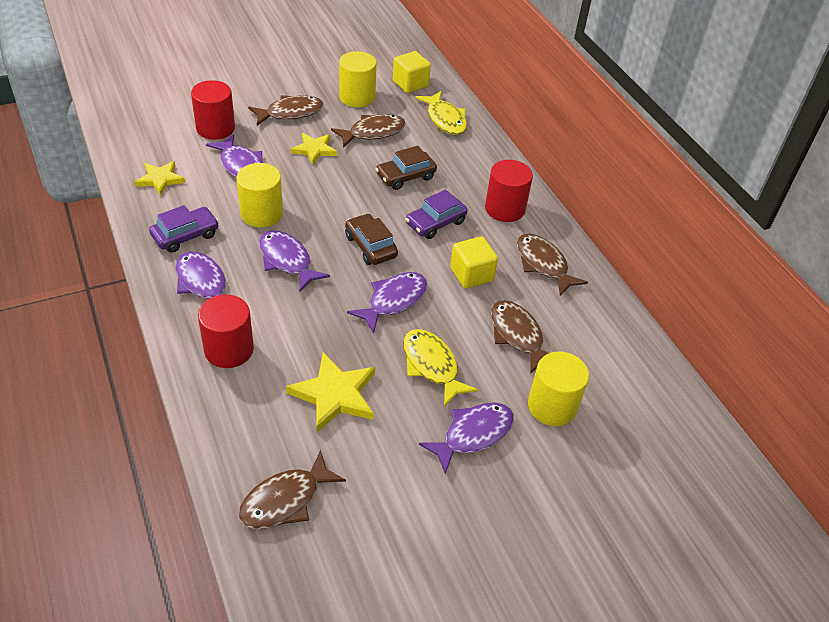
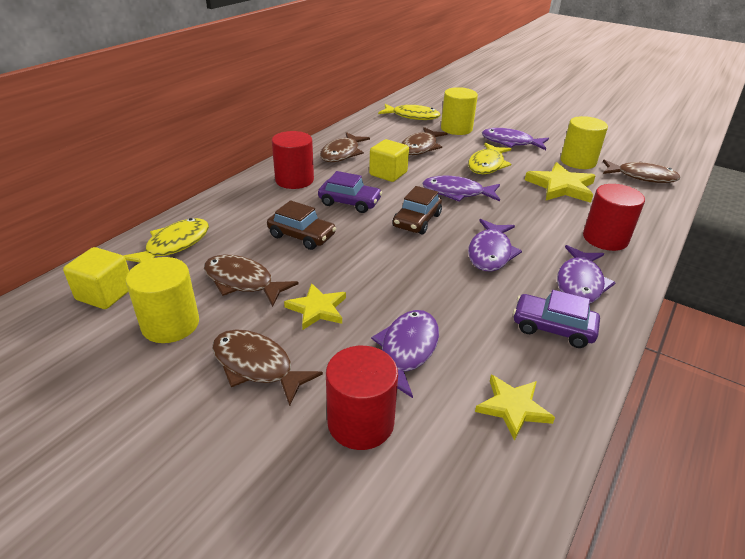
camera: 120 degrees left, 10 degrees down
(261, 213) = (458, 295): yellow cylinder -> yellow cylinder (578, 161)
(621, 384) = (412, 116): none -> yellow fish

